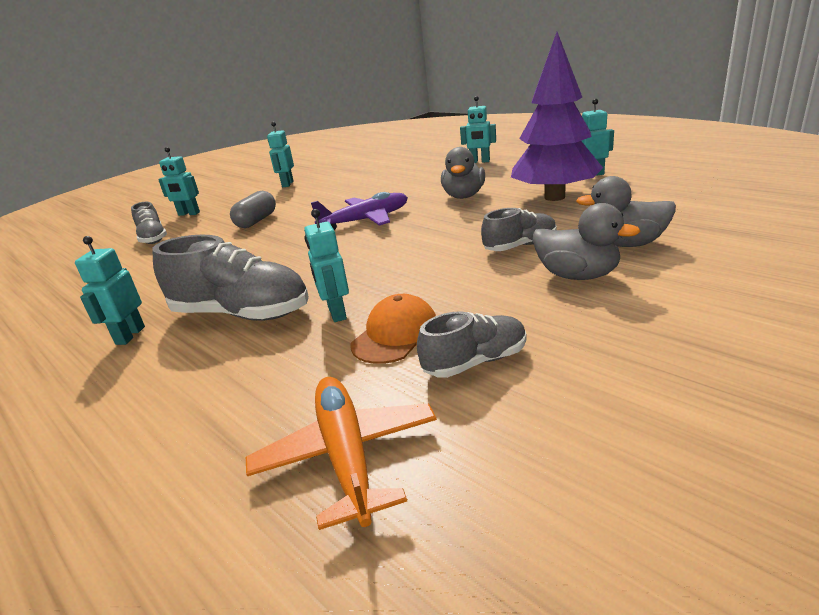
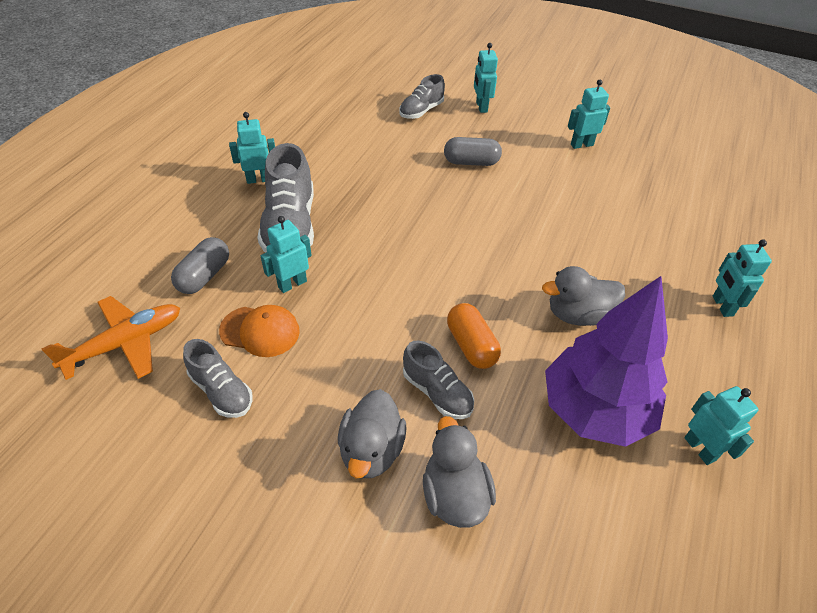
camera: 65 degrees right, 20 degrees up
(268, 379) = (204, 276): none -> grey capsule
(366, 220) = (487, 245): purple plane -> none
(475, 231) = (471, 345): none -> orange capsule

